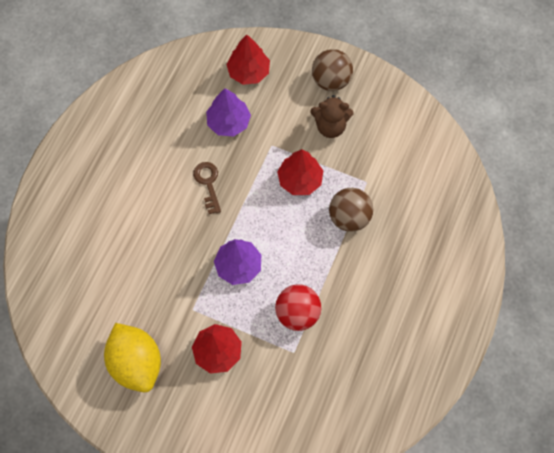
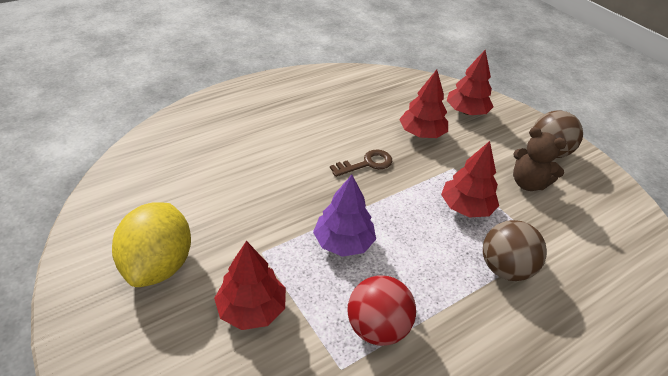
camera: 30 degrees right, 25 degrees down
(208, 183) = (366, 164): brown key -> brown key turned 45 degrees clockwise
(228, 122) = (421, 133): purple tree -> red tree

